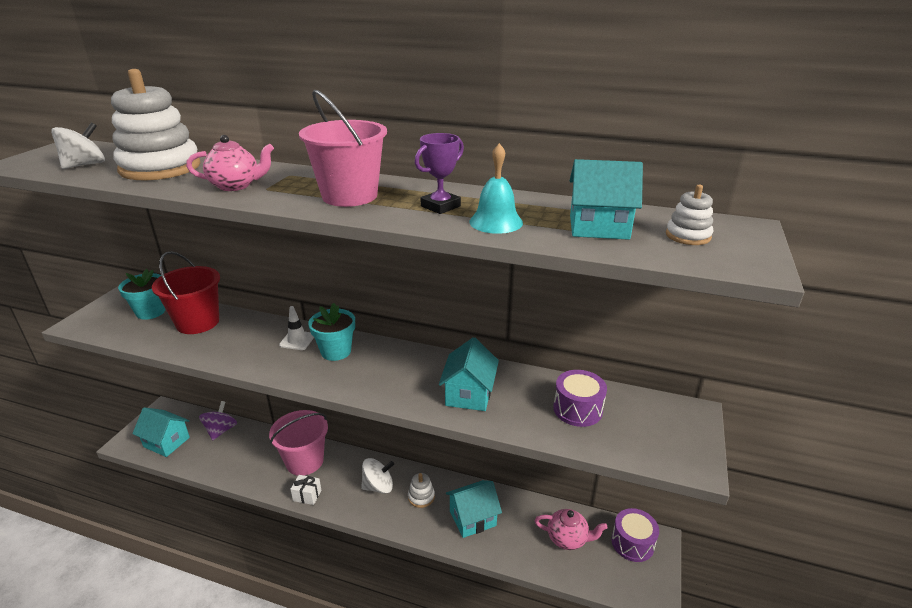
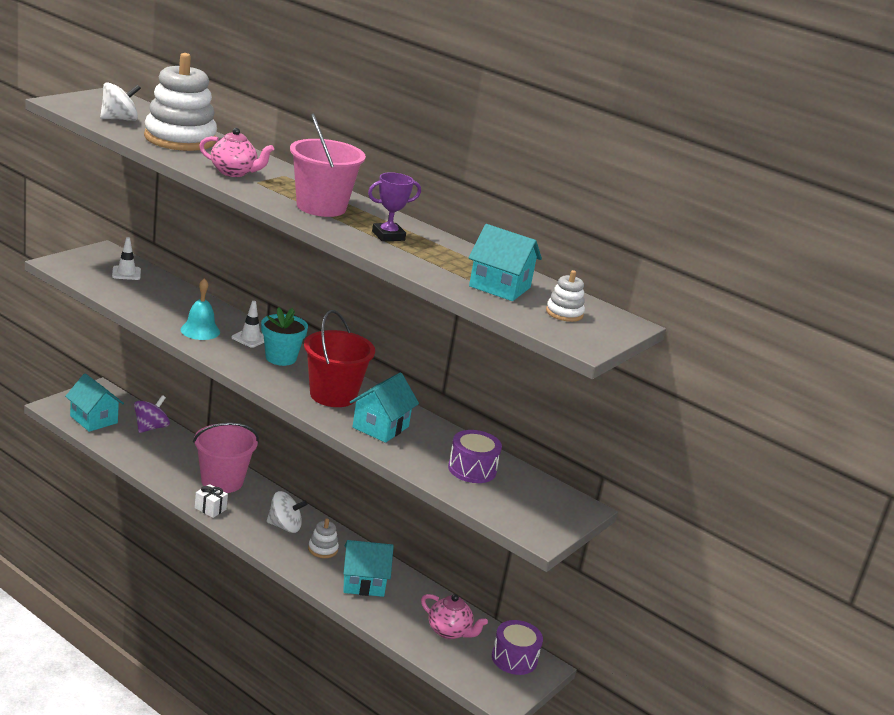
camera: 15 degrees right, 5 degrees down
(150, 312) = (126, 273): turquoise flower pot -> white traffic cone
(198, 322) = (166, 295): red bucket -> red bucket (333, 395)
(496, 222) = (420, 259): turquoise bell -> turquoise bell (200, 330)

